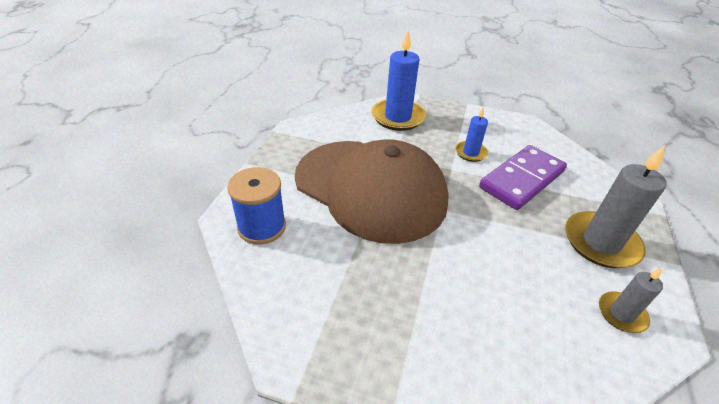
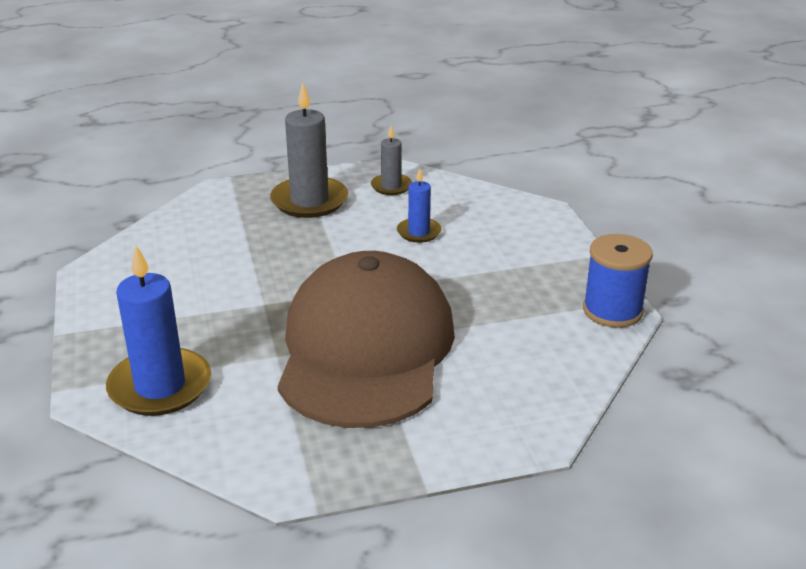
camera: 120 degrees left, 10 degrees down
(262, 227) = (519, 401): blue spool -> blue spool (612, 311)
(470, 153) = (212, 298): blue candle -> blue candle (419, 232)
(521, 179) = (241, 254): purple domino -> none

